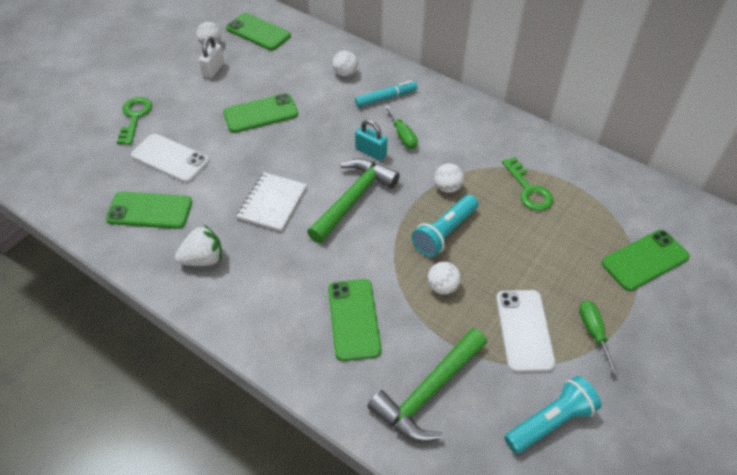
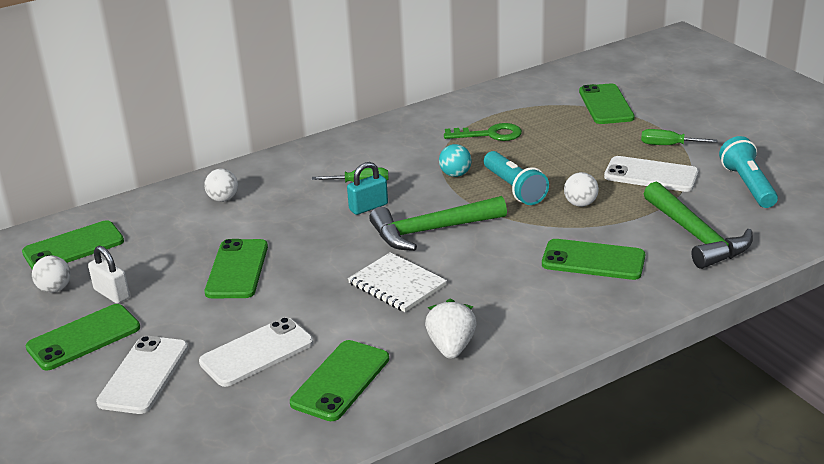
camera: 65 degrees left, 20 degrees down
(135, 117) = (144, 375): green key -> white phone
(165, 77) = (83, 338): none -> green phone
(353, 199) = (430, 231): green hammer -> green hammer turned 75 degrees counterclockwise
(386, 98) = (291, 182): turquoise marker -> none
(447, 187) = (455, 174): white ball -> turquoise ball

